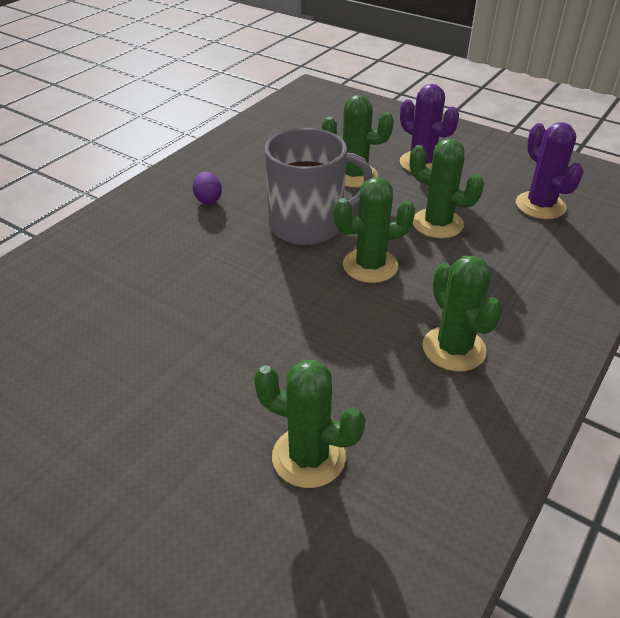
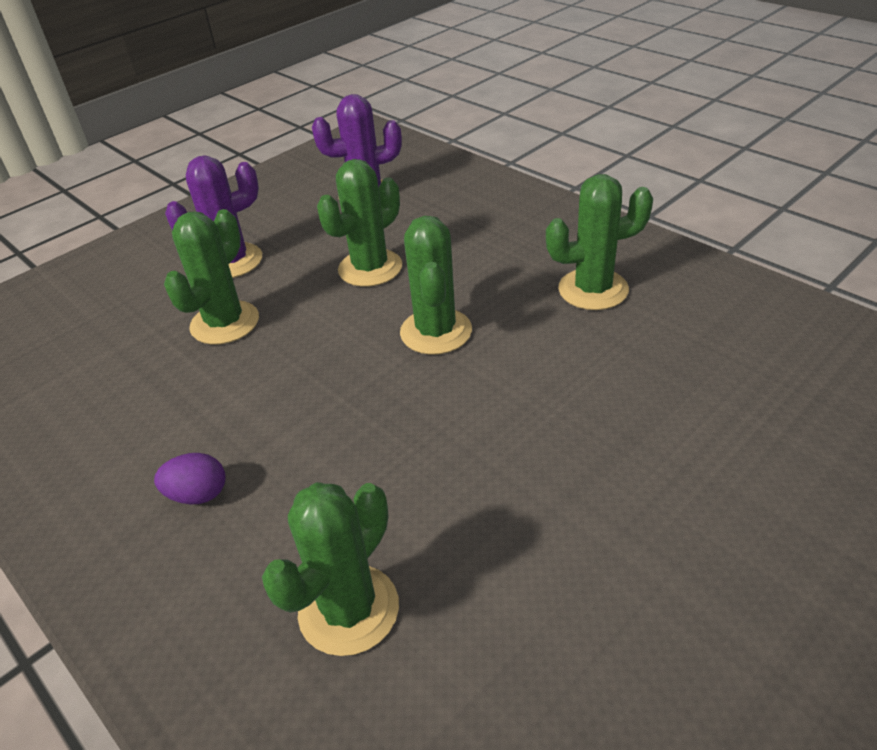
camera: 75 degrees left, 0 degrees up
(308, 225) = (324, 379): grey mug -> none
(308, 457) = (760, 415): green cactus -> green cactus (349, 609)

